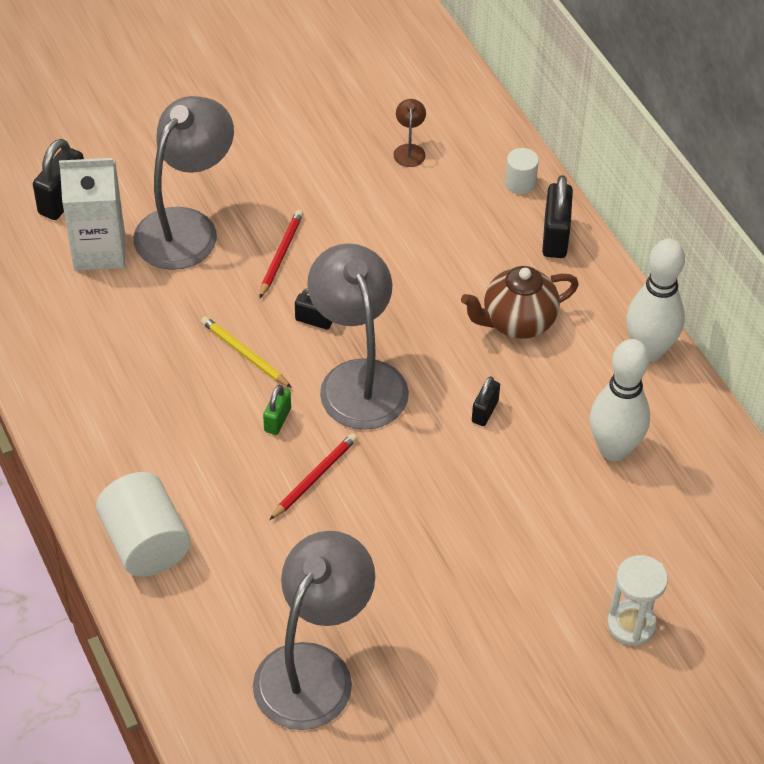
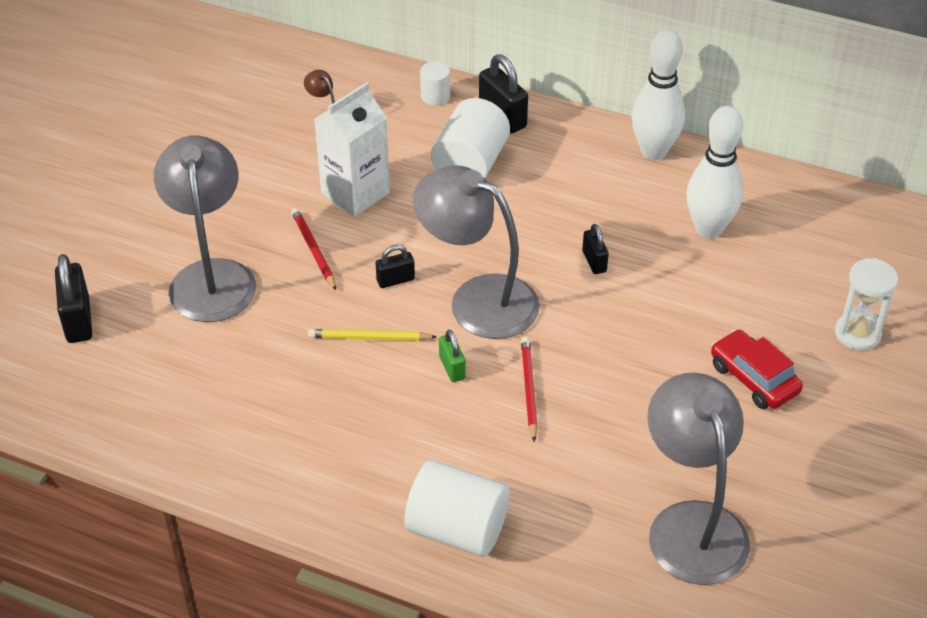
camera: 40 degrees left, 5 degrees down
(99, 250) = (157, 339): white carton -> white carton (355, 193)
(481, 262) = (470, 164): none -> white cylinder
(498, 597) = (753, 378): none -> red car
(517, 322) = (544, 188): brown teapot -> none

